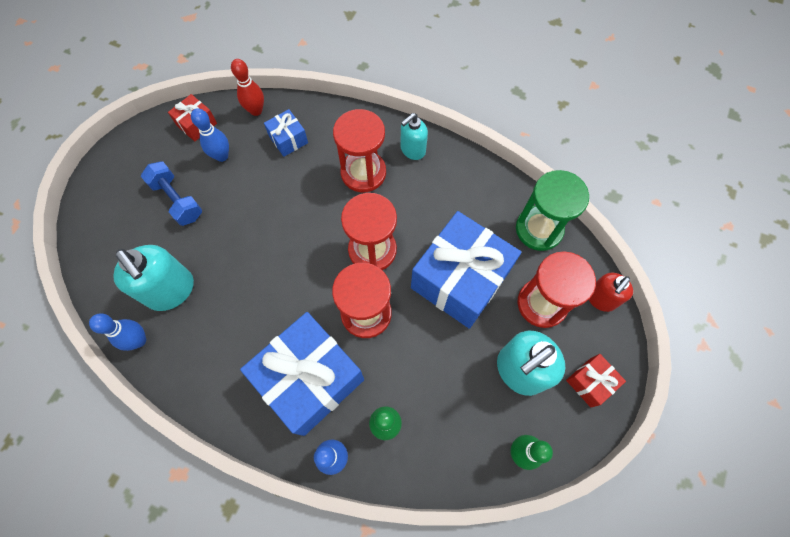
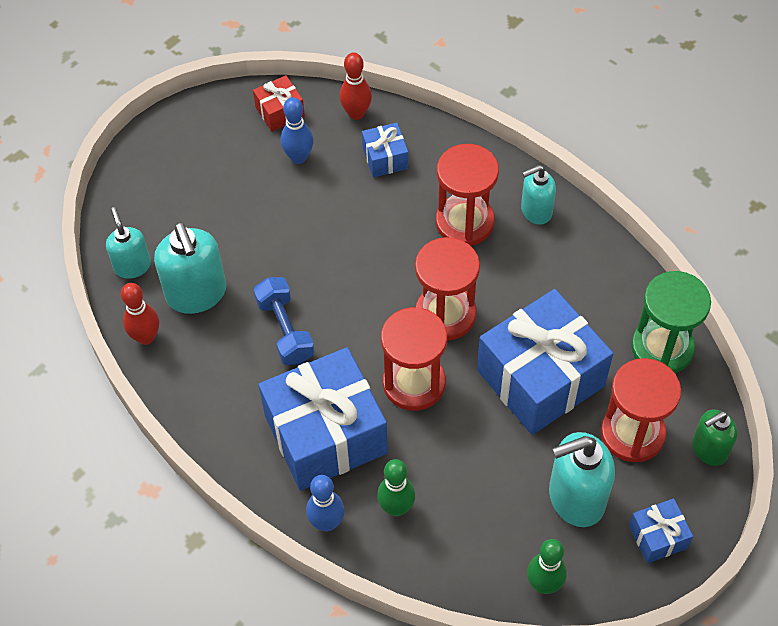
camera: 20 degrees right, 10 degrees down
(111, 282) = (132, 266): none -> turquoise soap dispenser
(139, 340) = (146, 337): blue bowling pin -> red bowling pin
(177, 200) = (232, 194): blue dumbbell -> blue dumbbell (285, 330)
(590, 382) = (658, 537): red gift -> blue gift
(600, 299) = (709, 449): red soap dispenser -> green soap dispenser

